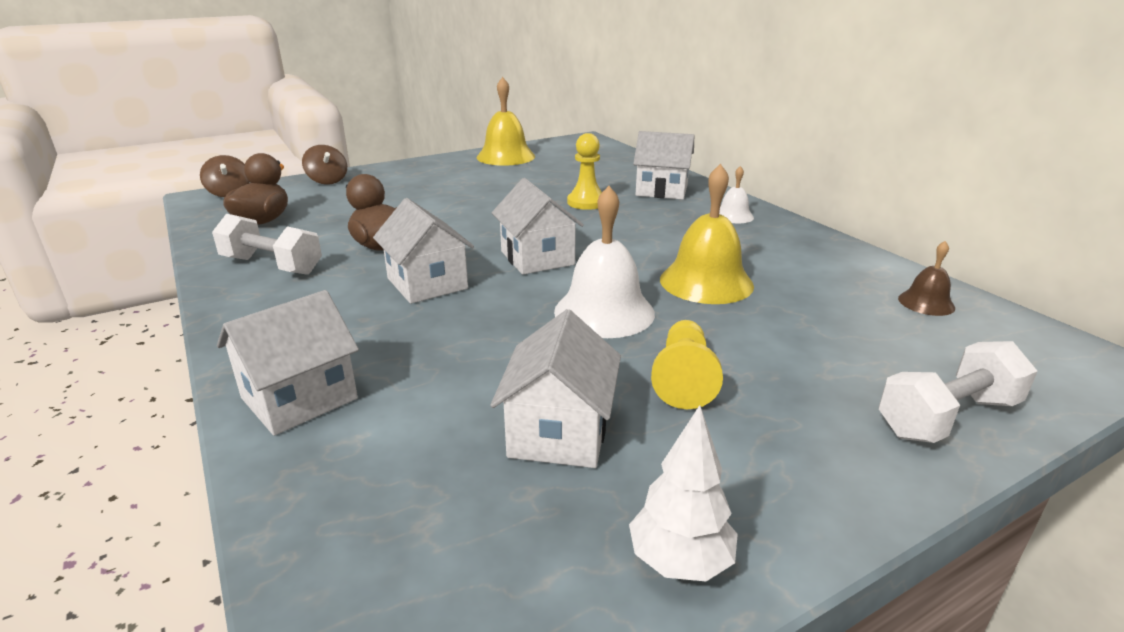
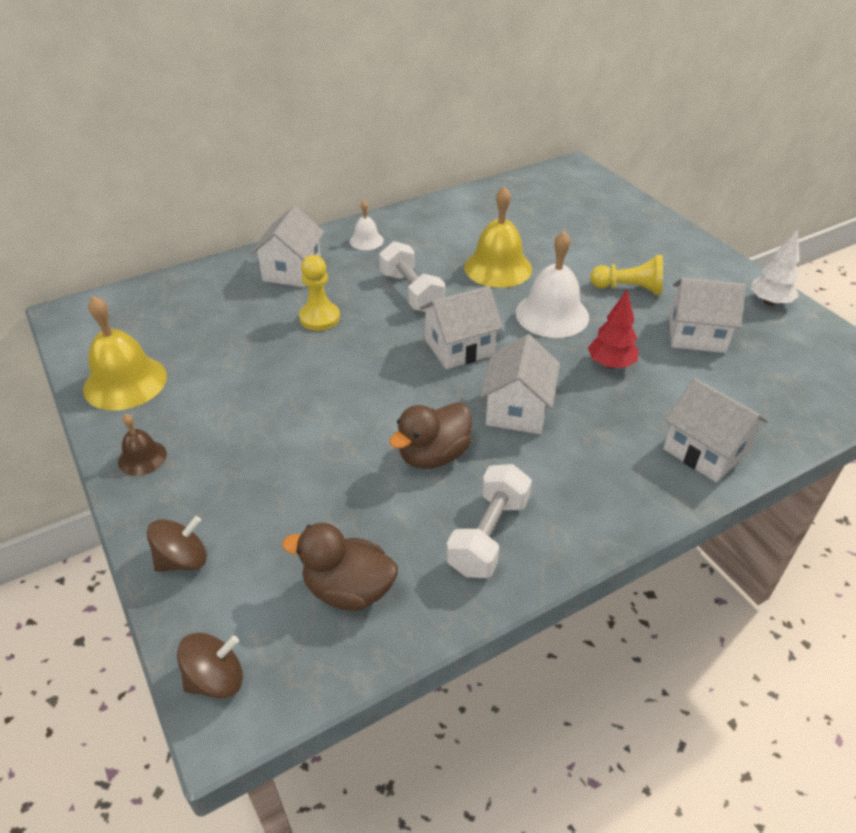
camera: 90 degrees left, 15 degrees up
(427, 283) = (517, 410): white house -> white house turned 45 degrees counterclockwise
(493, 345) = (610, 364): none -> red tree
(926, 303) = (518, 195): brown bell -> brown bell (142, 457)
(947, 417) = (638, 217): white dumbbell -> white dumbbell (411, 292)

